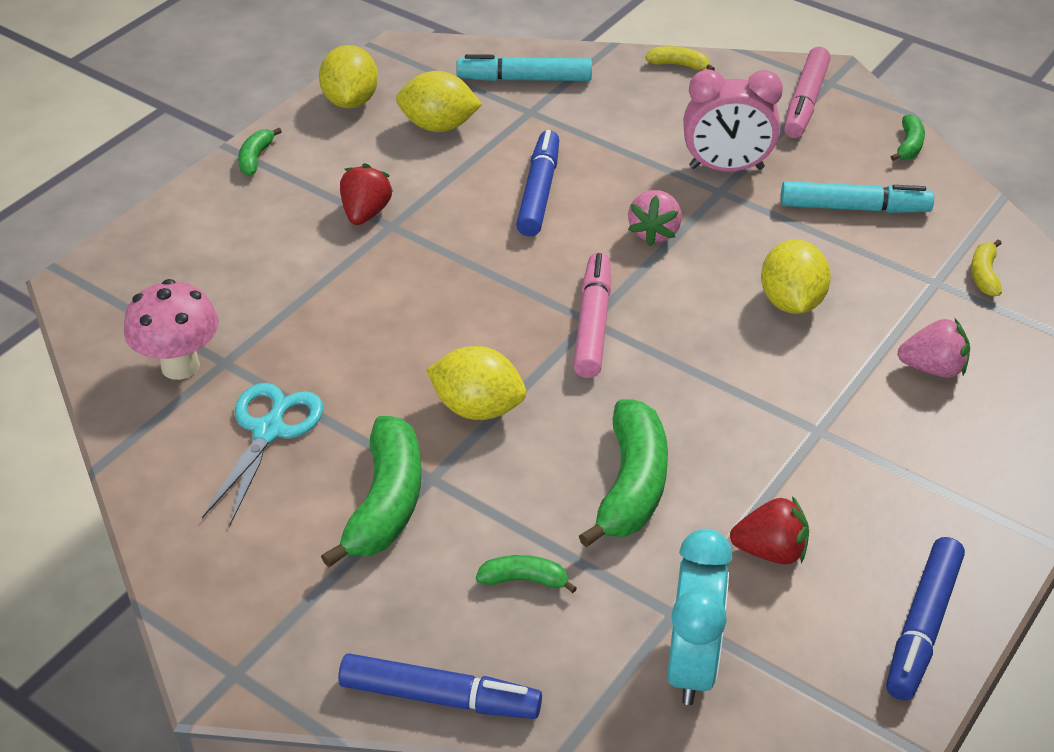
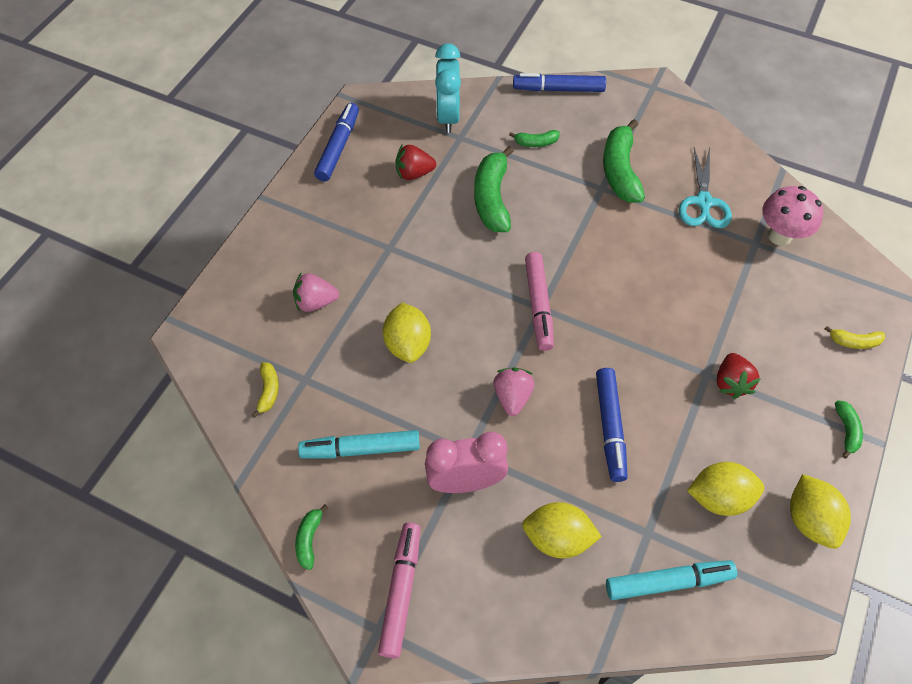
camera: 170 degrees right, 15 degrees up
(477, 408) = (591, 233): yellow lemon -> yellow lemon (557, 538)
(679, 65) = (527, 634): yellow banana -> yellow banana (854, 342)

